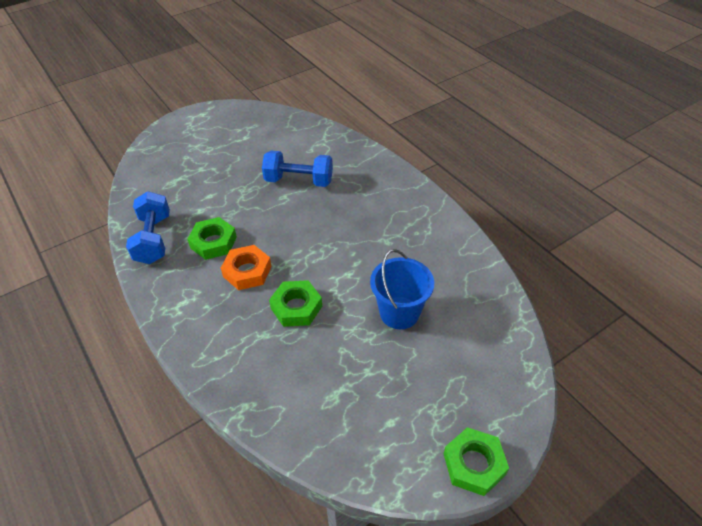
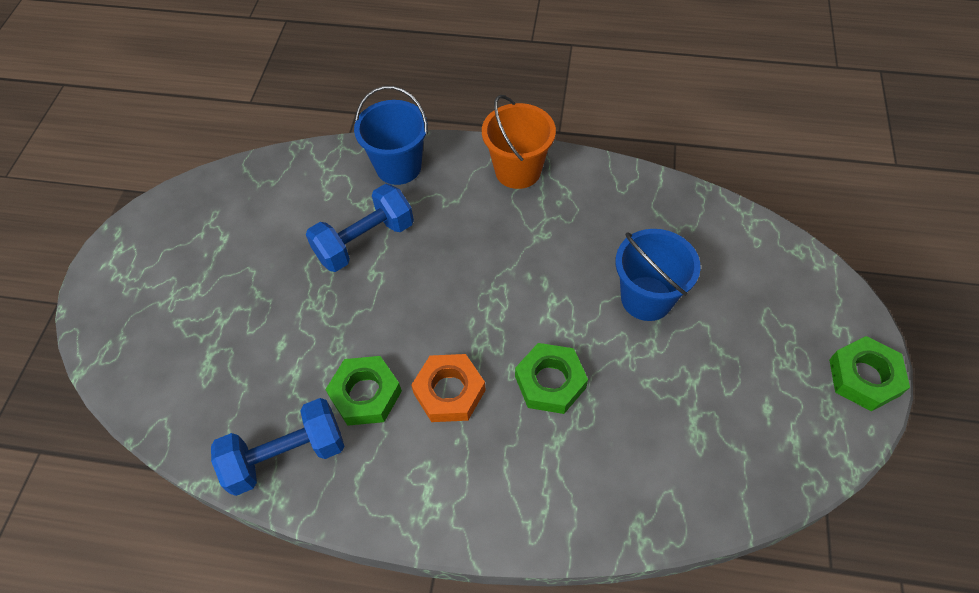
camera: 45 degrees left, 10 degrees up
(153, 239) = (286, 455): blue dumbbell -> blue dumbbell turned 60 degrees counterclockwise
(358, 160) = (398, 167): none -> blue bucket
(415, 203) = (518, 171): none -> orange bucket

